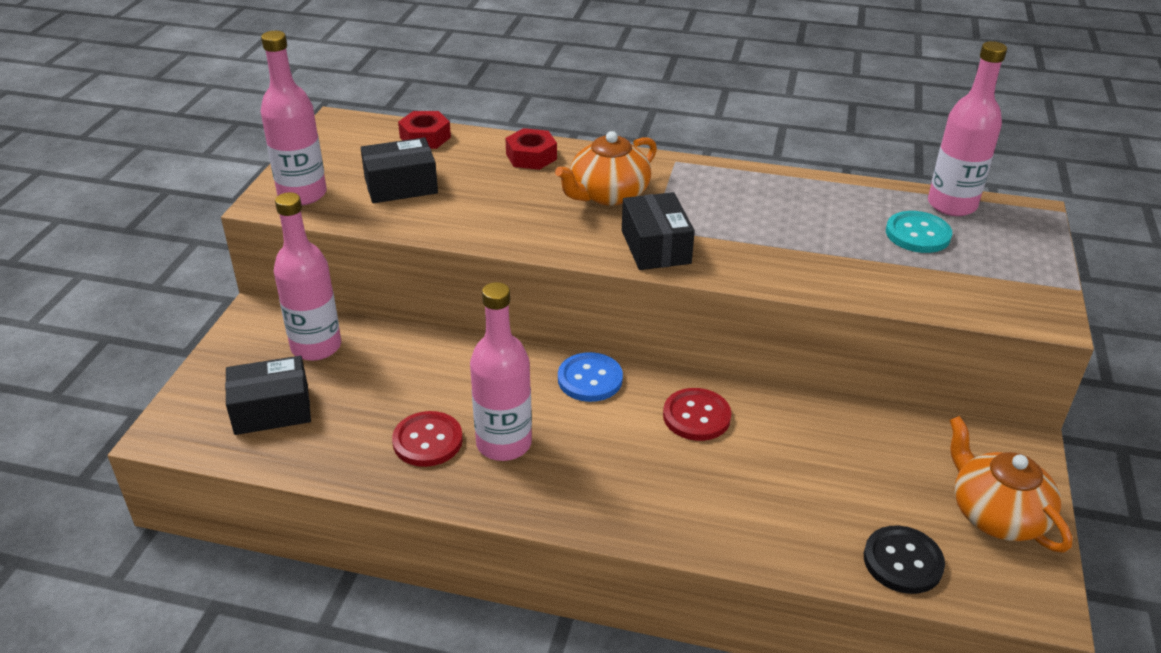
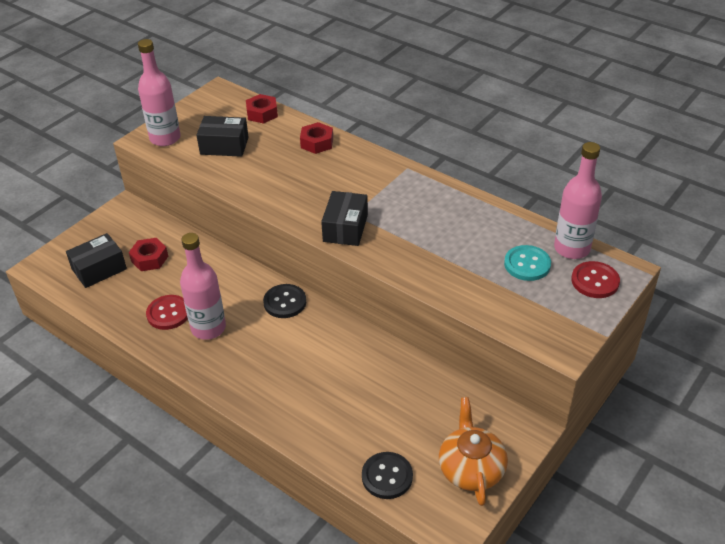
camera: 25 degrees right, 5 degrees up
(272, 409) = (99, 269): black box -> black box turned 45 degrees counterclockwise
(316, 347) = (145, 236): pink bottle -> none
(345, 375) = (149, 259): none -> red nut
(590, 379) = (285, 302): blue button -> black button
(608, 194) = (344, 182): orange teapot -> none
(696, 416) = (331, 346): red button -> red button (595, 281)

